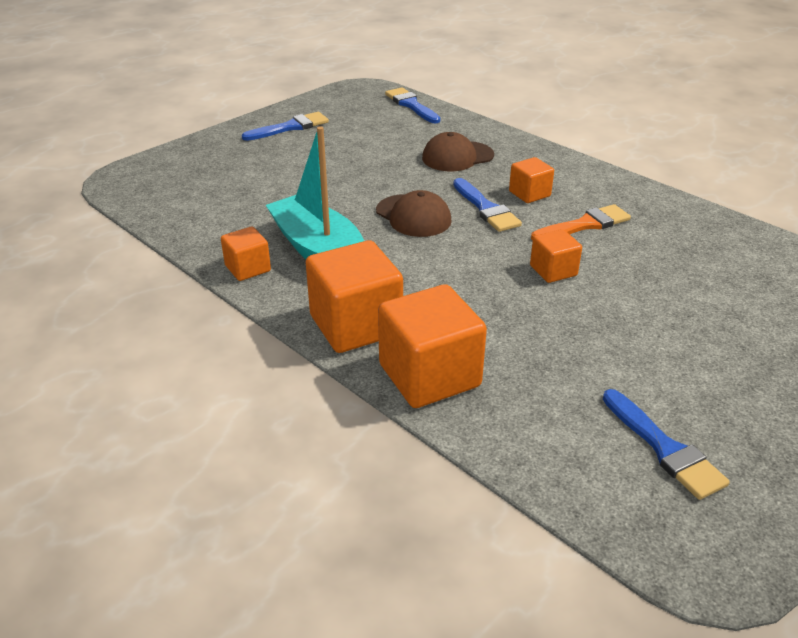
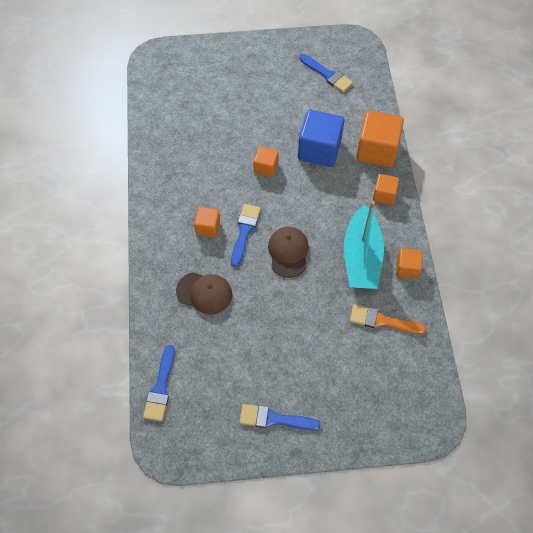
camera: 140 degrees left, 25 degrees up
(355, 325) = (384, 195): orange cube -> orange cube, size x0.54
(515, 327) = (319, 150): none -> blue cube
(584, 225) = (213, 185): orange brush -> orange brush (382, 321)
(664, 448) = (327, 74): blue brush -> blue brush turned 120 degrees clockwise

